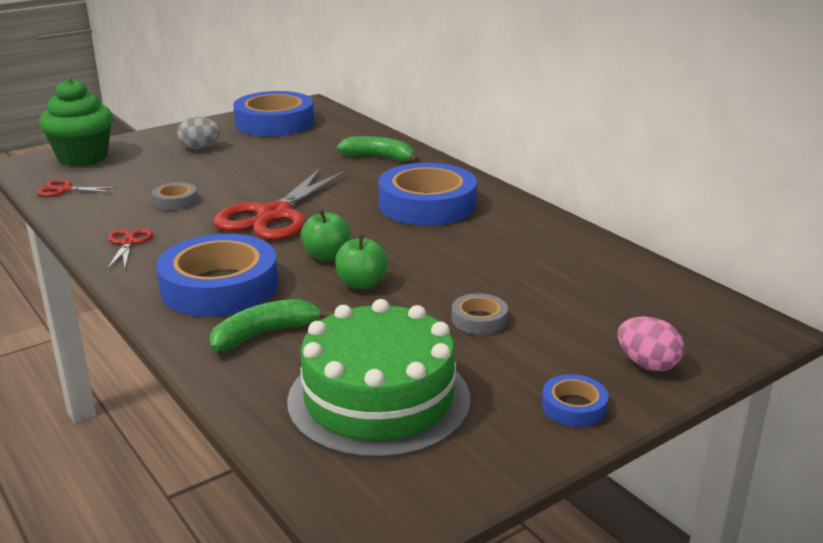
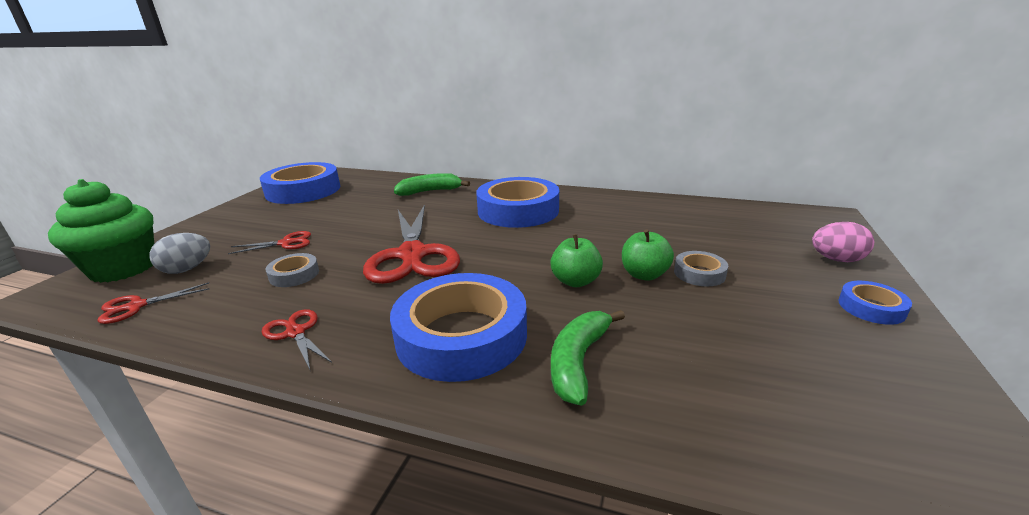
camera: 35 degrees left, 0 degrees up
(200, 148) = (257, 225): grey egg -> grey egg (187, 269)
(201, 172) = (286, 243): none -> red scissors
(326, 256) = (510, 270): green apple -> green apple (644, 275)
(379, 399) = (770, 373): green cake -> none

